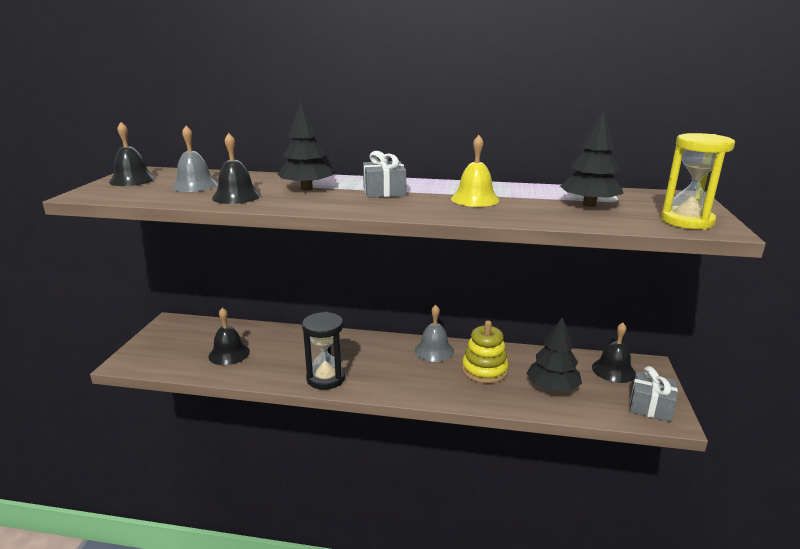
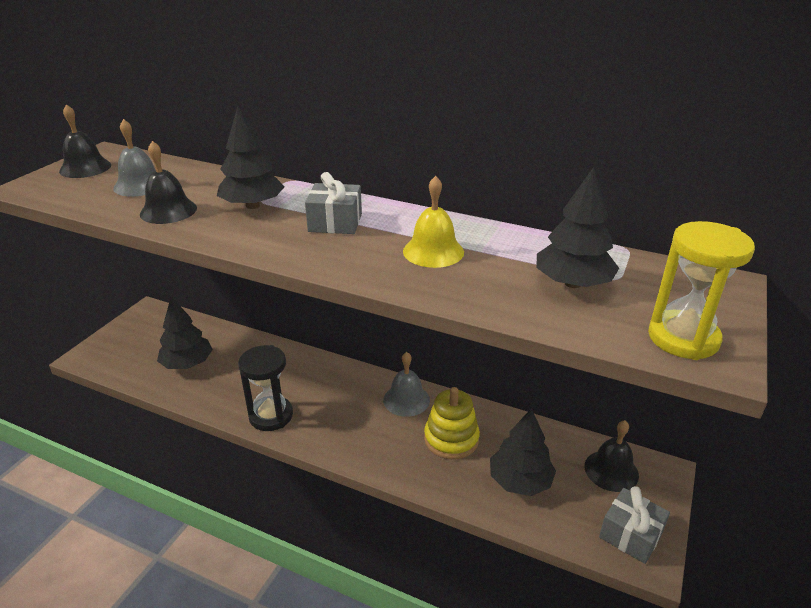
camera: 15 degrees right, 10 degrees up
(229, 354) = (187, 364): black bell -> black tree

